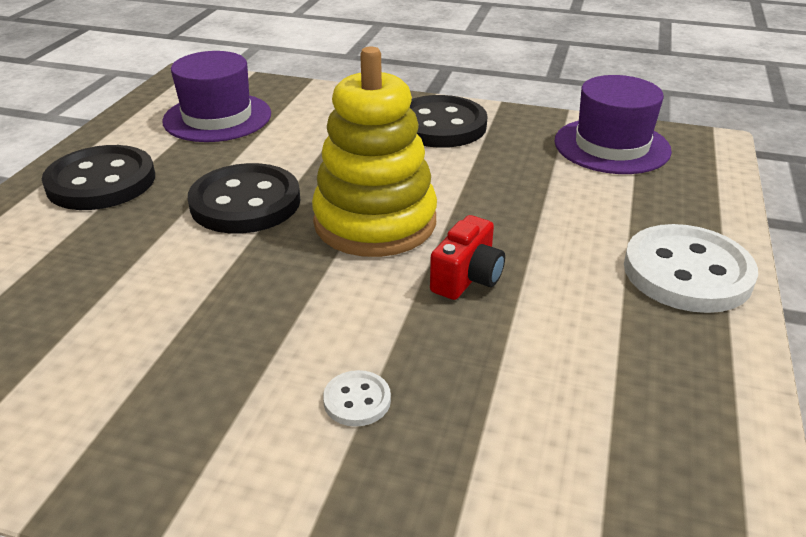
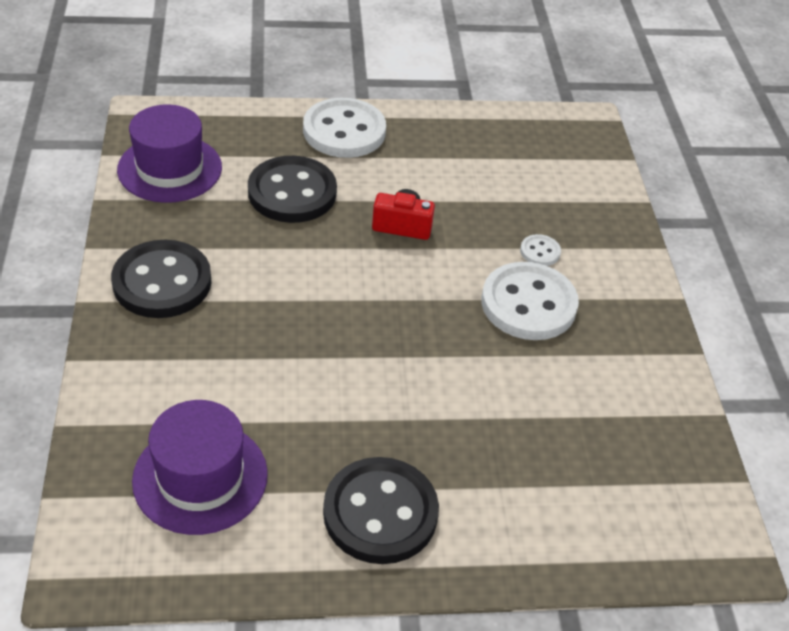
camera: 115 degrees left, 10 degrees up
(245, 202) = (365, 380): black button -> black button (292, 192)
(263, 351) = (528, 304): none -> white button
(375, 222) = (356, 288): yellow stacking toy -> none

